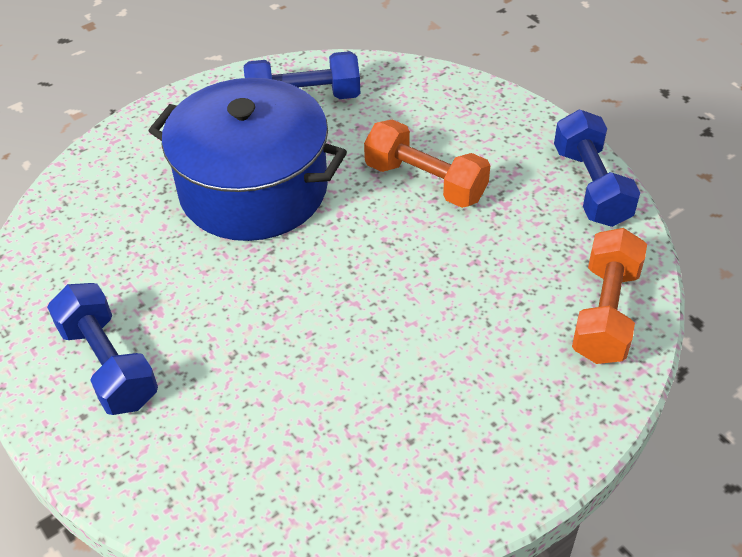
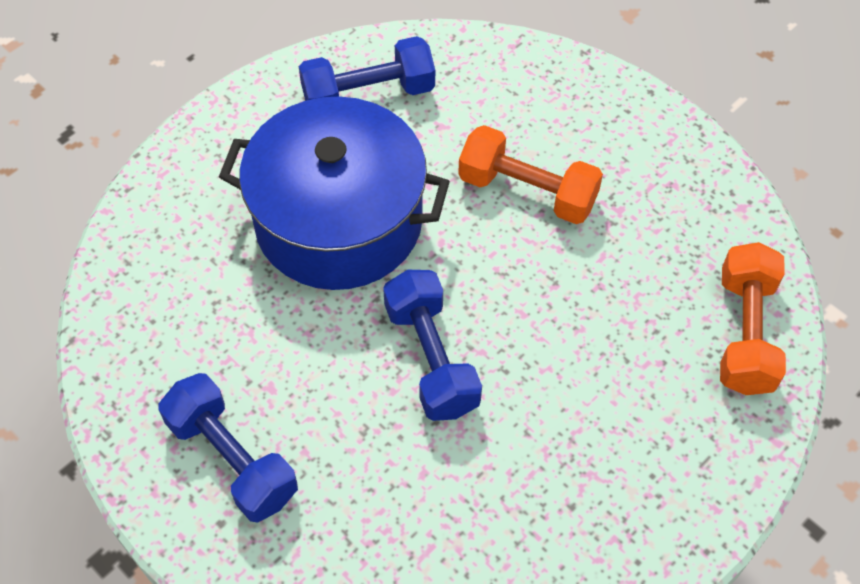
camera: 10 degrees left, 10 degrees up
(591, 186) = (707, 178): blue dumbbell -> blue dumbbell (431, 358)

